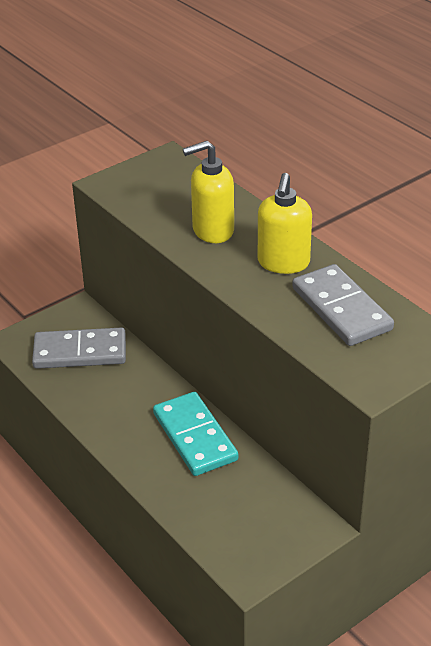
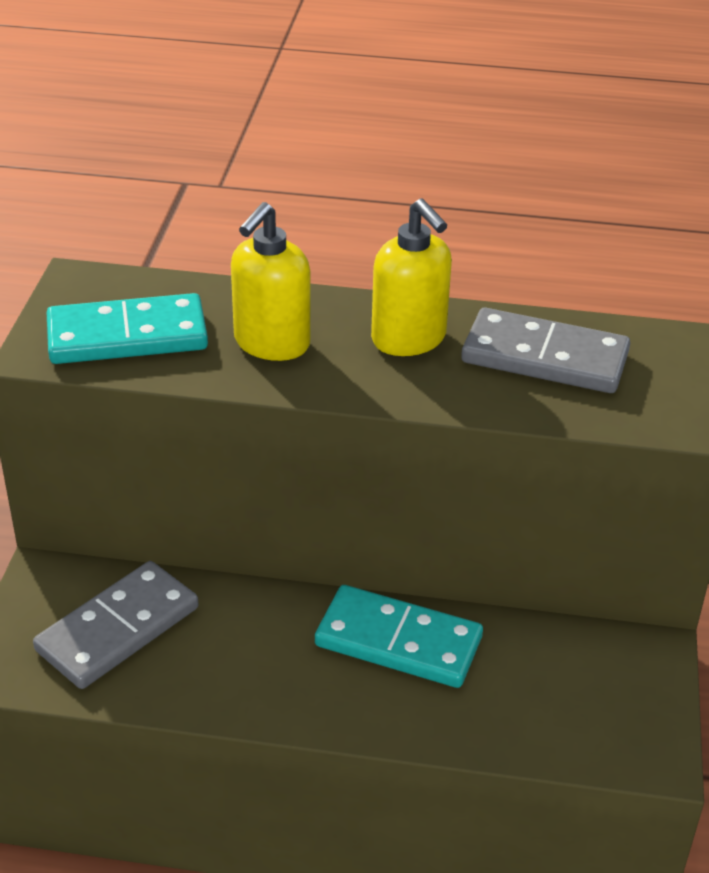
camera: 45 degrees left, 0 degrees up
(152, 194) = (127, 336): none -> turquoise domino

